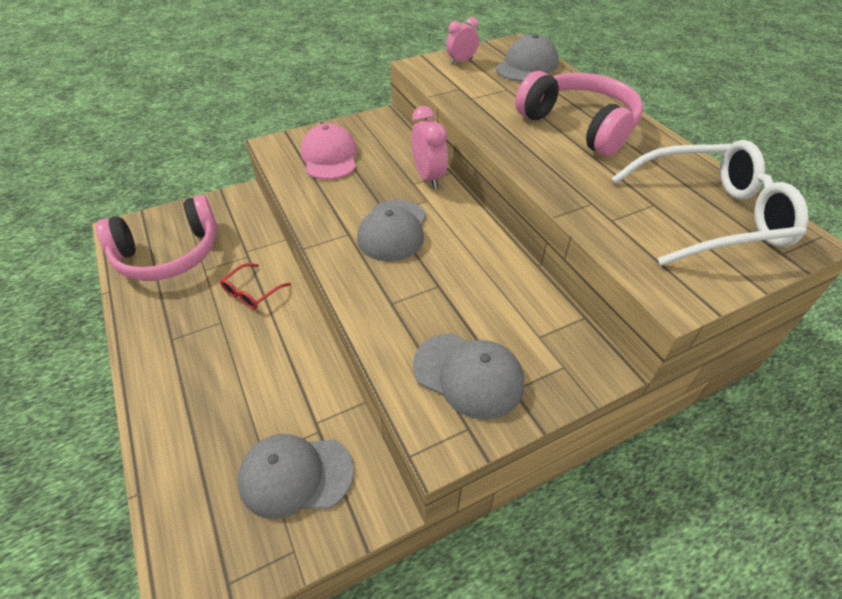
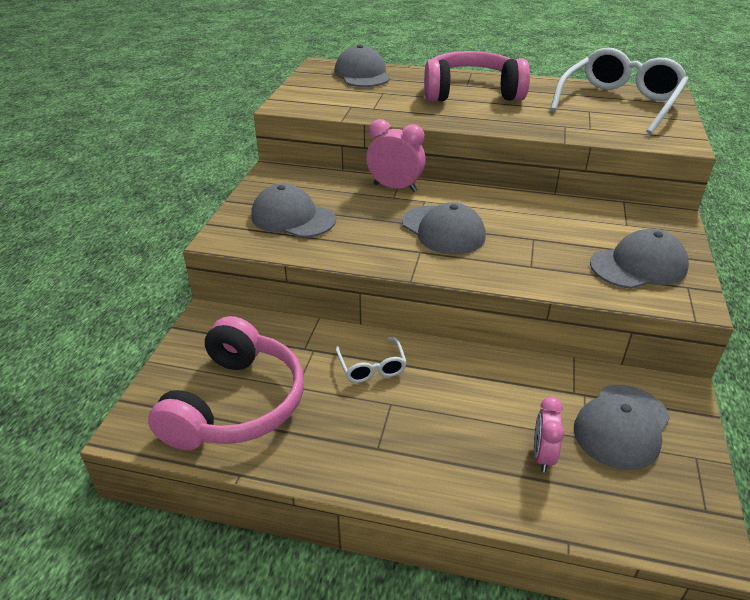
camera: 50 degrees left, 10 degrees down
(252, 292) = (372, 367): red glasses -> white glasses
(329, 157) = (293, 218): pink cap -> grey cap
(461, 61) = (311, 90): pink clock -> pink clock (542, 456)

